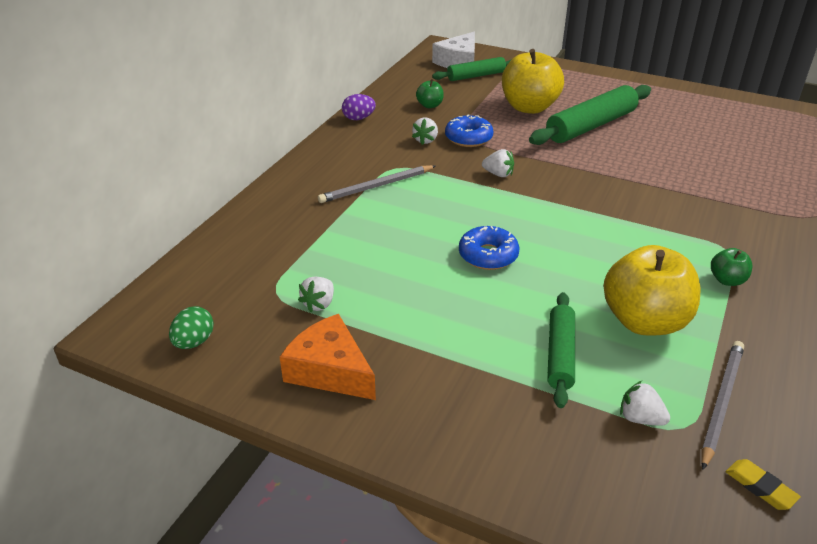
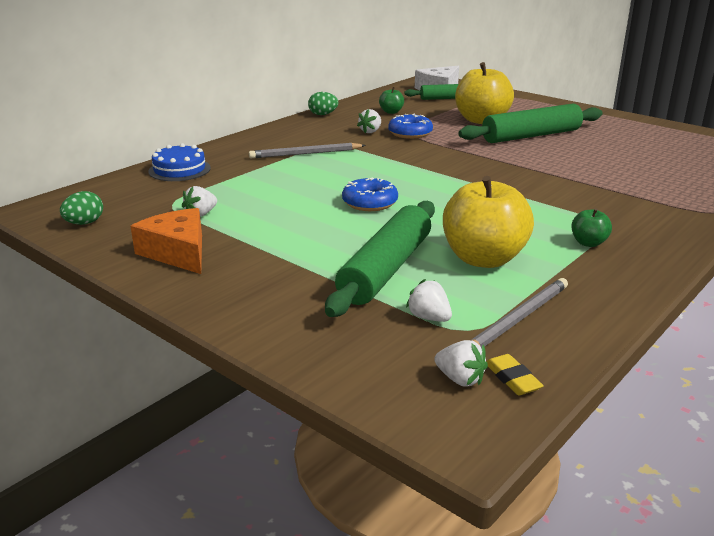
camera: 15 degrees right, 10 degrees down
(251, 233) = (179, 170): none -> blue cake
(358, 118) = (323, 114): purple egg -> green egg
(498, 174) = (419, 156): white strawberry -> white strawberry (460, 379)
(560, 354) = (385, 269): green rolling pin -> green rolling pin, size x1.64

